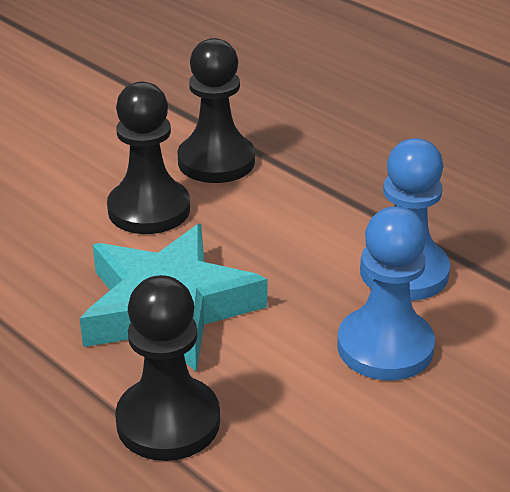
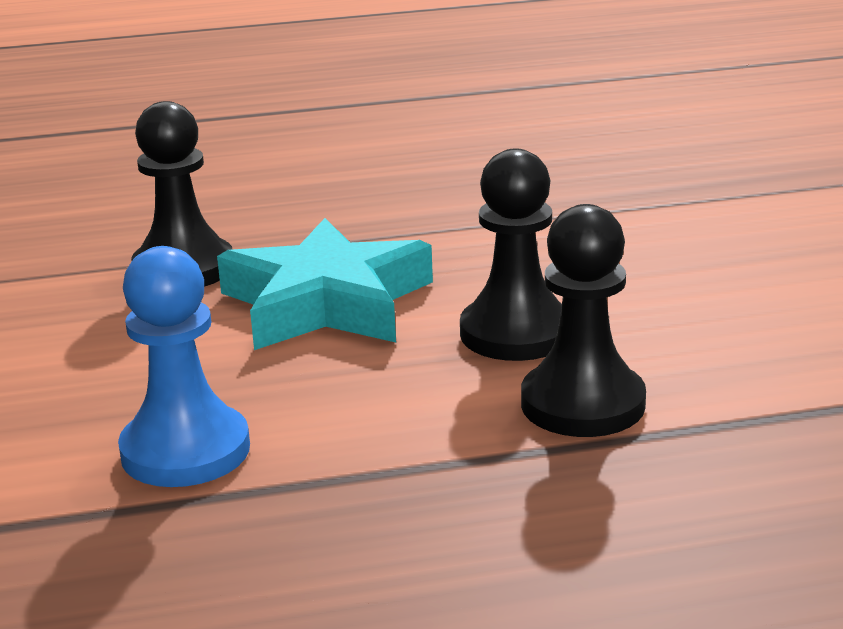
camera: 125 degrees right, 10 degrees down
(385, 347) = (101, 391): blue pawn -> none

